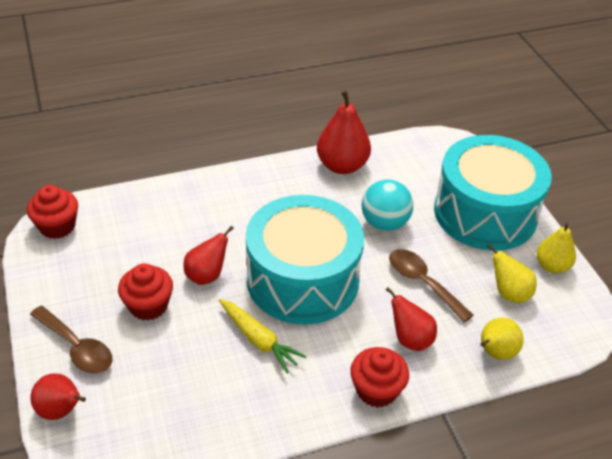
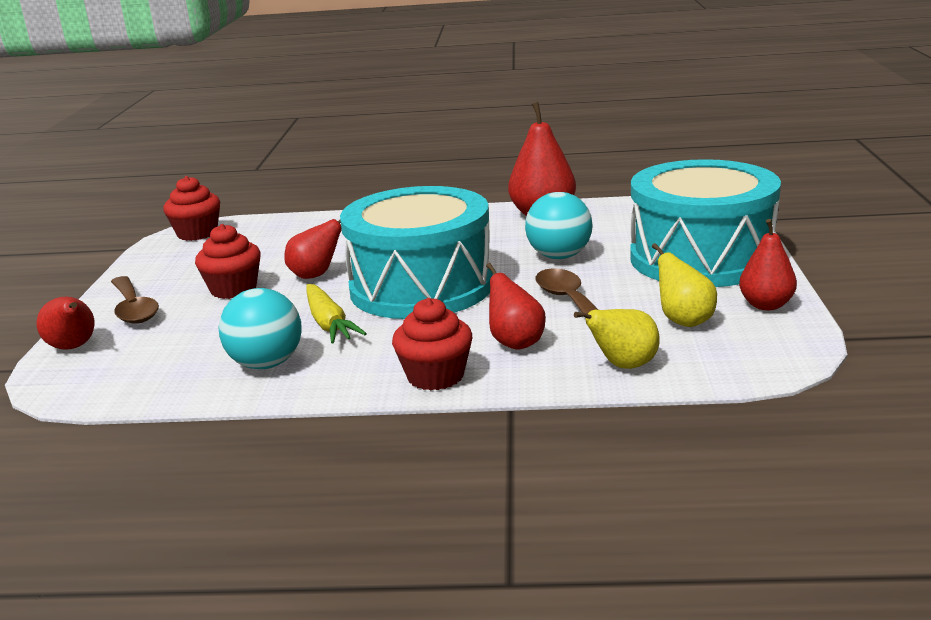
camera: 25 degrees right, 20 degrees down
(242, 400) = (266, 364): none -> turquoise ball
(552, 266) = (766, 305): yellow pear -> red pear

